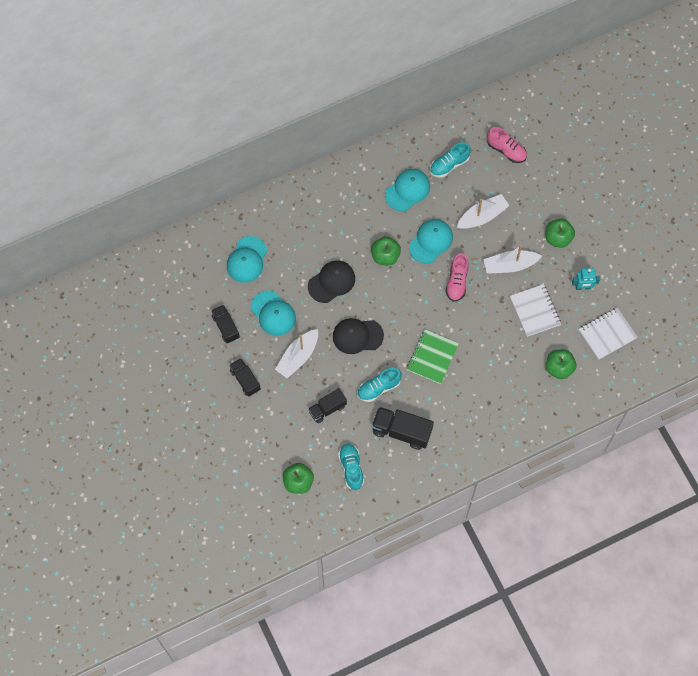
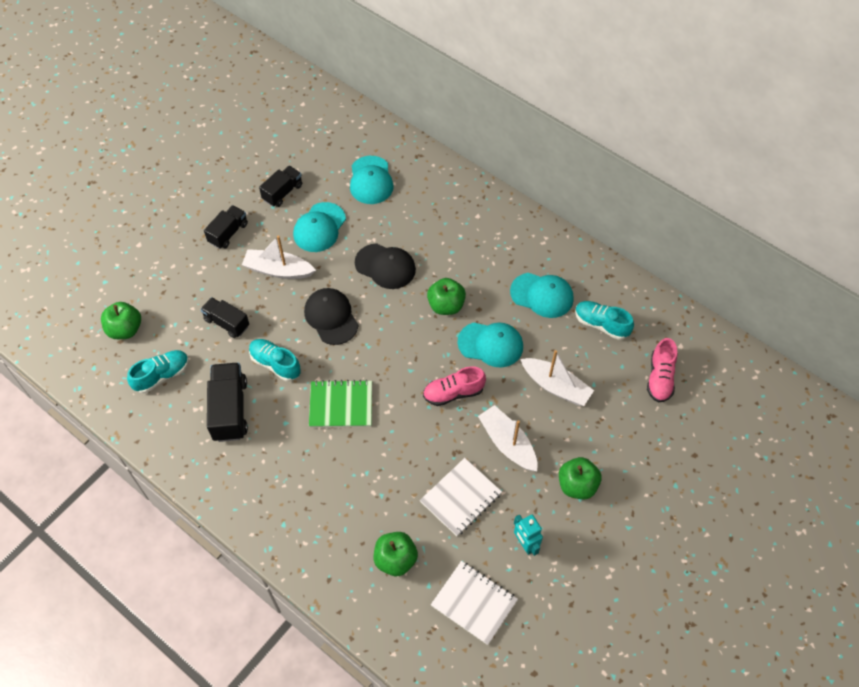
camera: 65 degrees right, 10 degrees down
(247, 260) = (371, 180): turquoise cap -> turquoise cap turned 90 degrees counterclockwise

